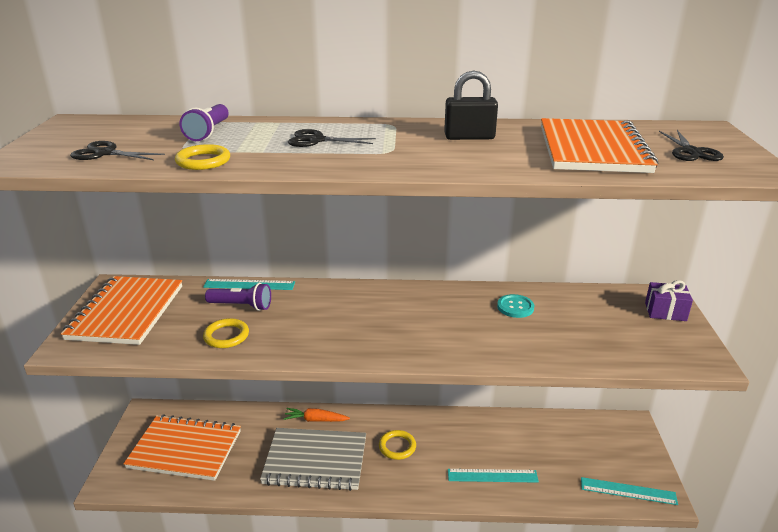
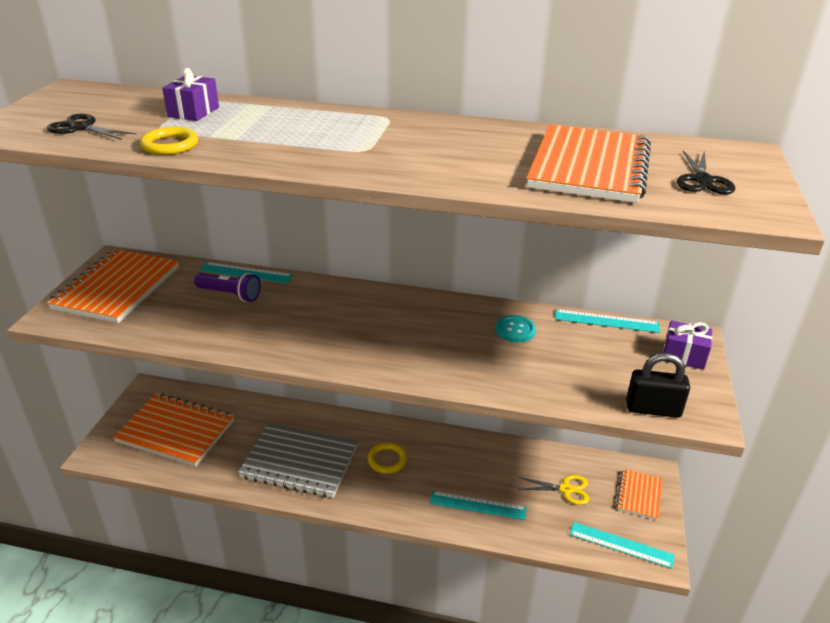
camera: 10 degrees right, 5 degrees up
(208, 132) = (193, 112): purple flashlight -> purple gift
(226, 336) = (204, 324): yellow ring -> none
(316, 420) = (312, 420): orange carrot -> none
(317, 140) = (297, 130): black scissors -> none
(469, 137) = (461, 140): black padlock -> black padlock (653, 409)
(564, 449) = (566, 489): none -> yellow scissors
(589, 290) = (606, 321): none -> turquoise ruler
(628, 444) = (639, 495): none -> orange notebook

